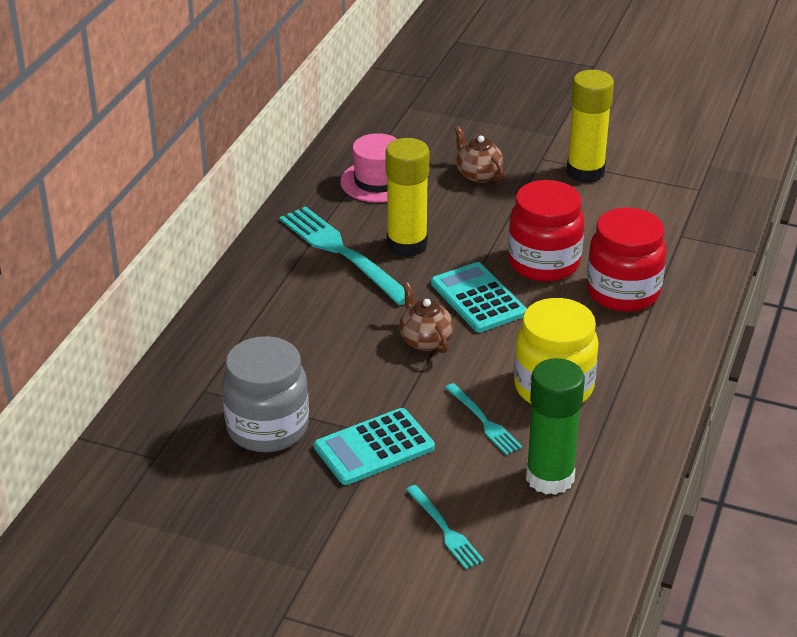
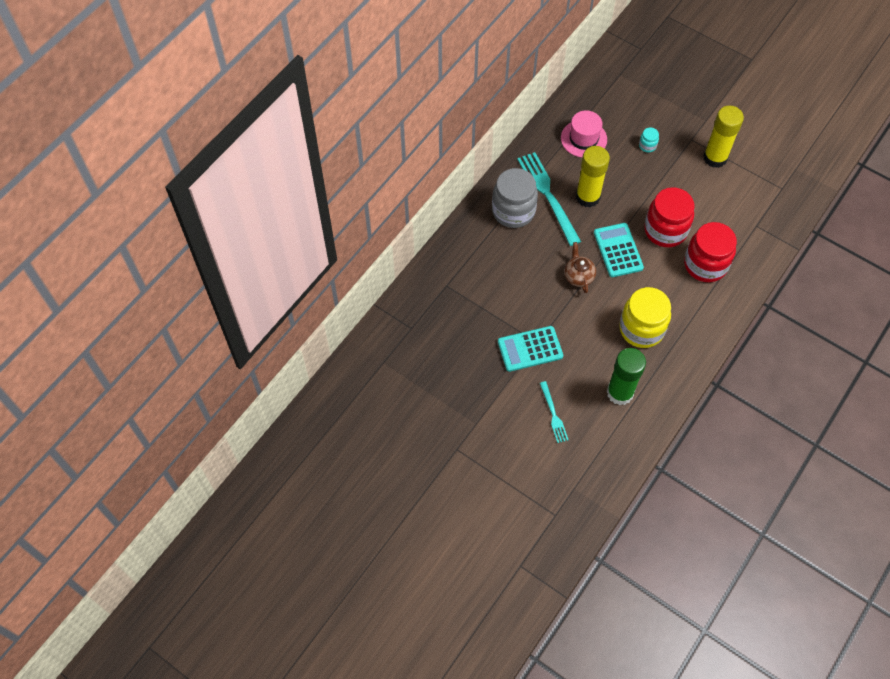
camera: 15 degrees right, 25 degrees up
(267, 428) = (475, 321): grey jar -> grey jar (513, 211)
(478, 174) = (647, 146): brown teapot -> turquoise jar
(484, 421) = (595, 344): turquoise fork -> none

